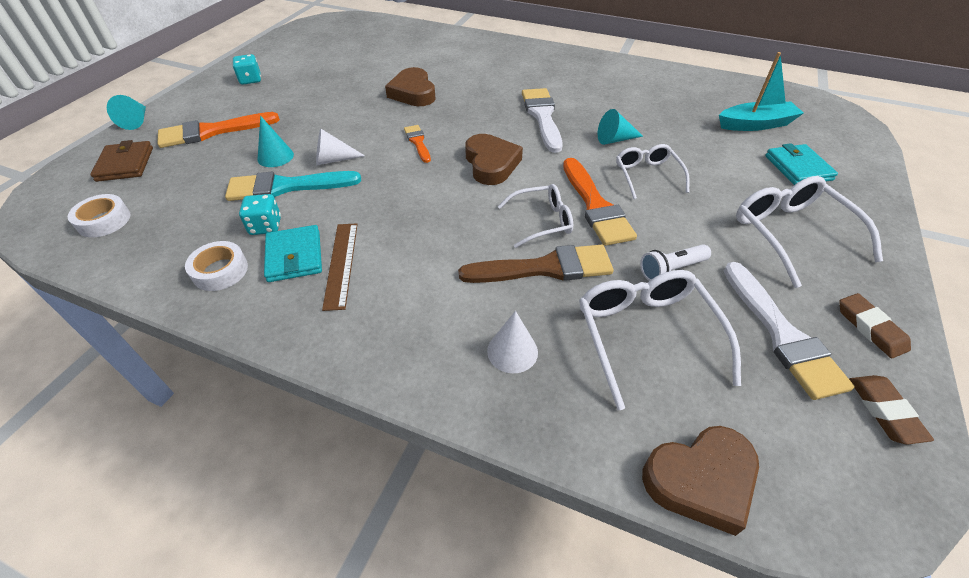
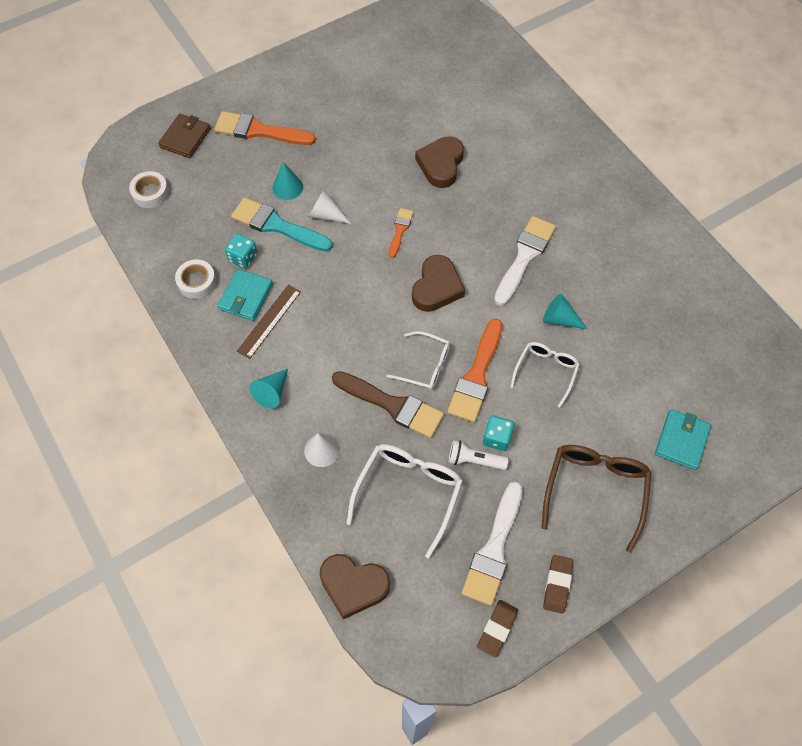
camera: 35 degrees right, 15 degrees up
(136, 121) = (213, 87): turquoise cone -> turquoise cone (272, 392)
(250, 80) = (321, 74): turquoise dice -> turquoise dice (497, 438)
(755, 124) = (705, 375): turquoise boat -> none
(791, 234) = (595, 490): white glasses -> brown glasses

